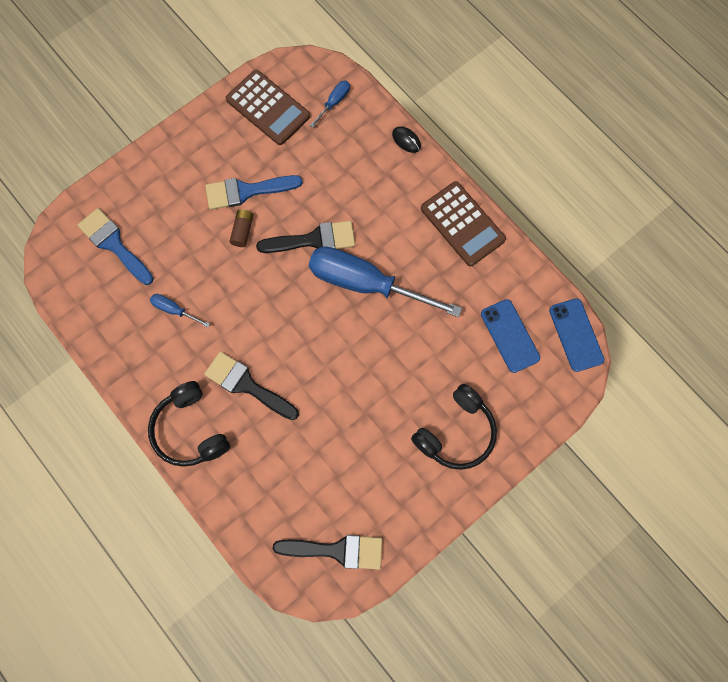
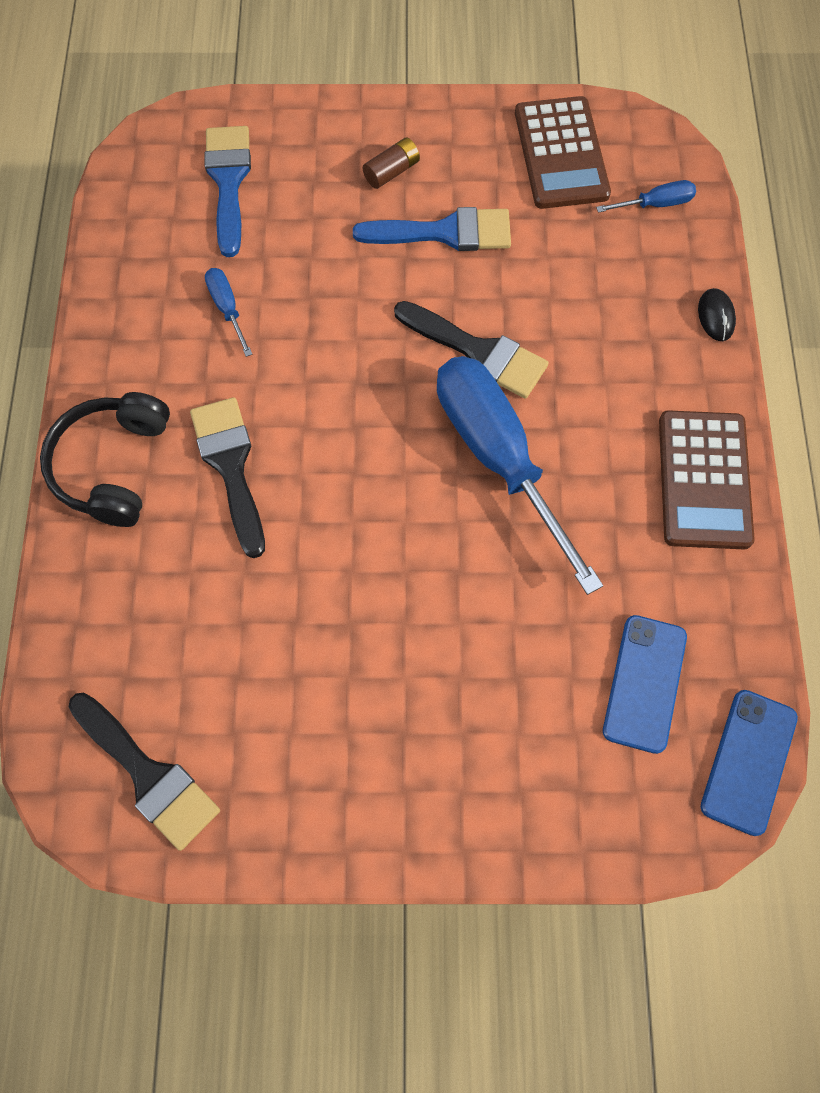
camera: 40 degrees right, 5 degrees down
(242, 231) = (396, 276): brown battery -> brown battery (391, 172)
(246, 191) = (444, 232): blue brush -> blue brush turned 150 degrees clockwise
(456, 433) = (450, 755): black headphones -> none

